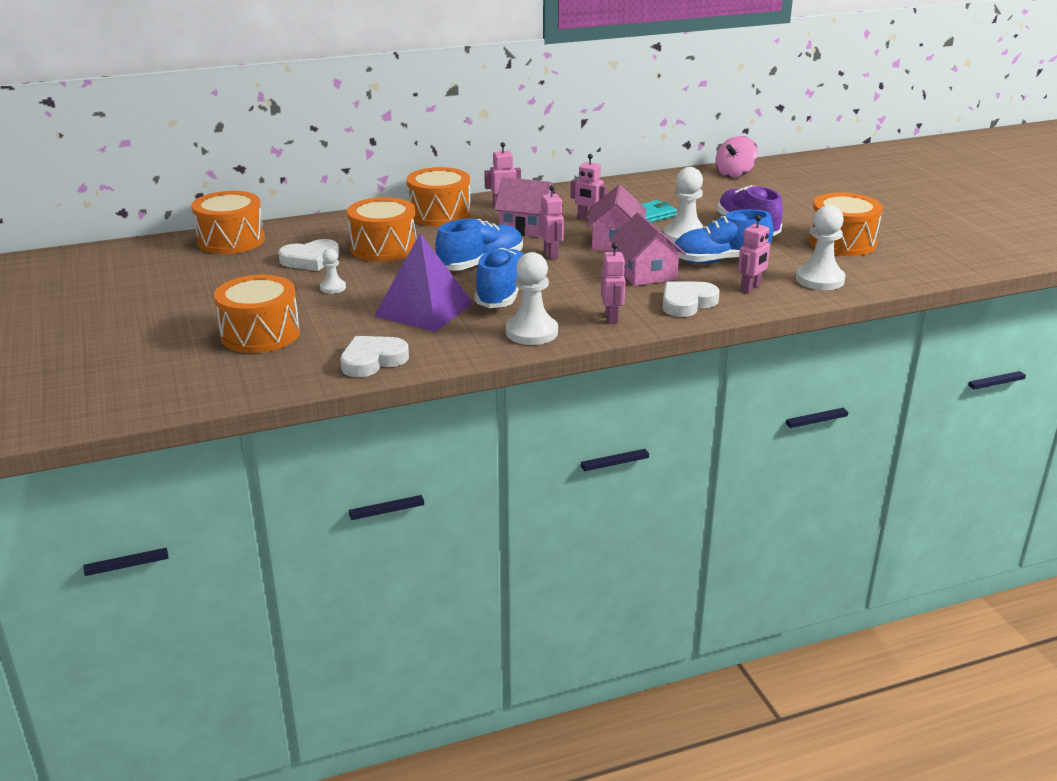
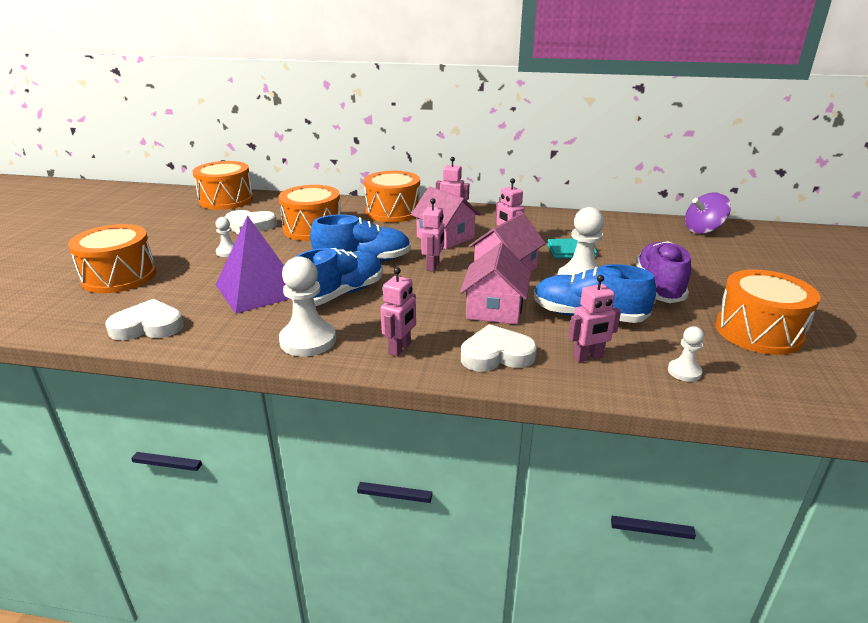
camera: 30 degrees right, 0 degrees up
(735, 174) = (703, 230): pink spinning top -> purple spinning top
(820, 280) = (684, 372): white pawn -> white pawn, size x0.53

